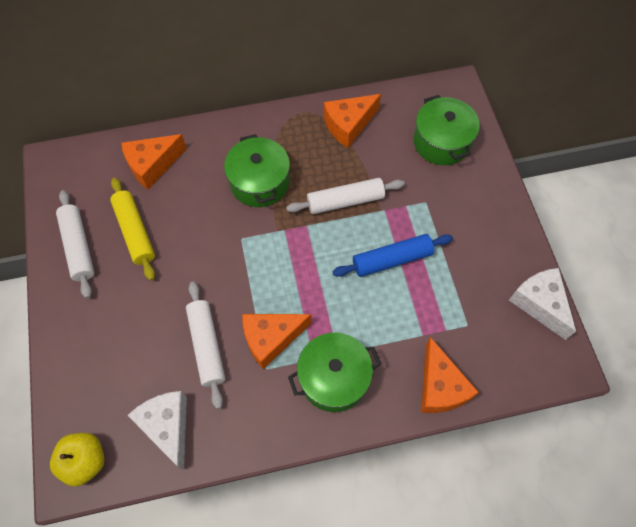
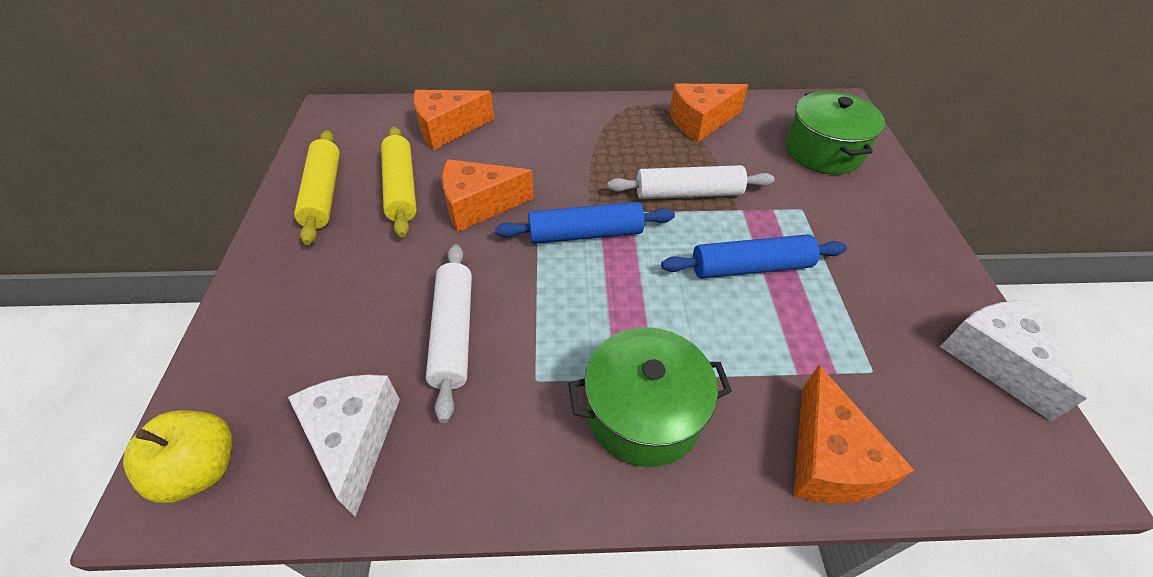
camera: 10 degrees right, 15 degrees down
(78, 247) = (323, 193): white rolling pin -> yellow rolling pin
(259, 182) = (576, 160): green pot -> none
(271, 339) = (553, 340): orange cheese -> orange cheese (479, 205)
(277, 251) = (585, 234): none -> blue rolling pin

